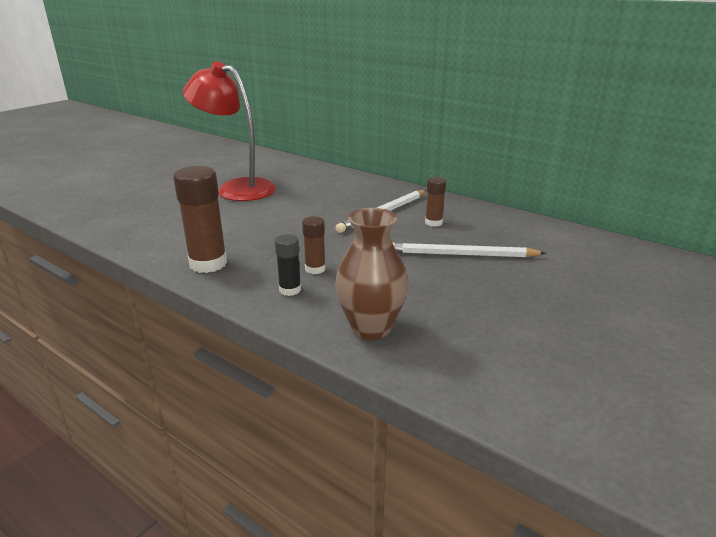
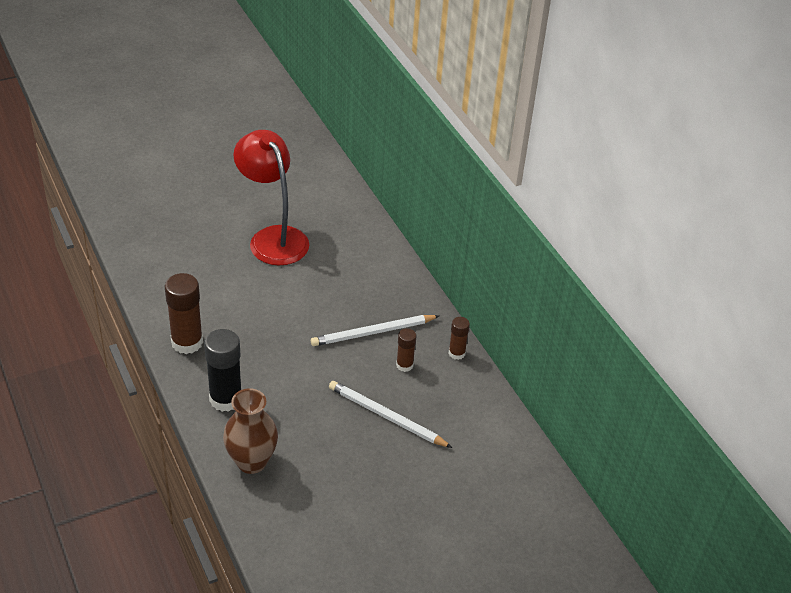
camera: 25 degrees right, 15 degrees up
(290, 290) = (225, 399): black glue stick -> black glue stick, size x1.83
(315, 269) = (260, 383): brown glue stick -> brown glue stick (456, 353)

